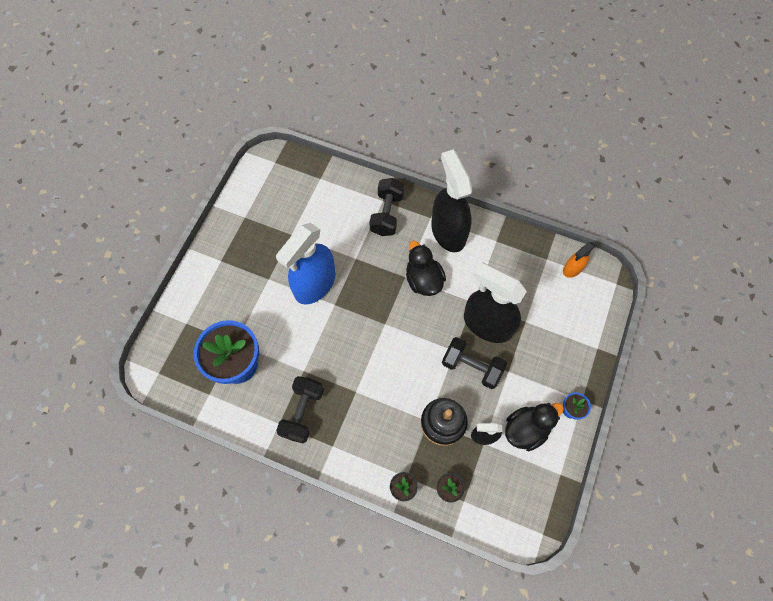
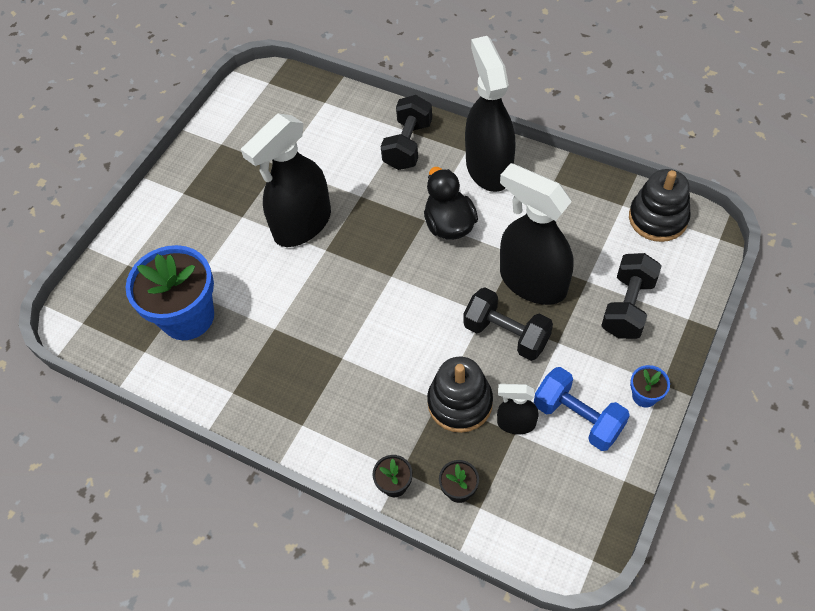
camera: 10 degrees right, 10 degrees down
(302, 412) = (266, 380): black dumbbell -> black dumbbell (628, 307)
(314, 284) = (302, 225): blue spray bottle -> black spray bottle
(526, 429) = (578, 418): black duck -> blue dumbbell
(572, 269) = (658, 218): orange spray bottle -> black stacking toy

